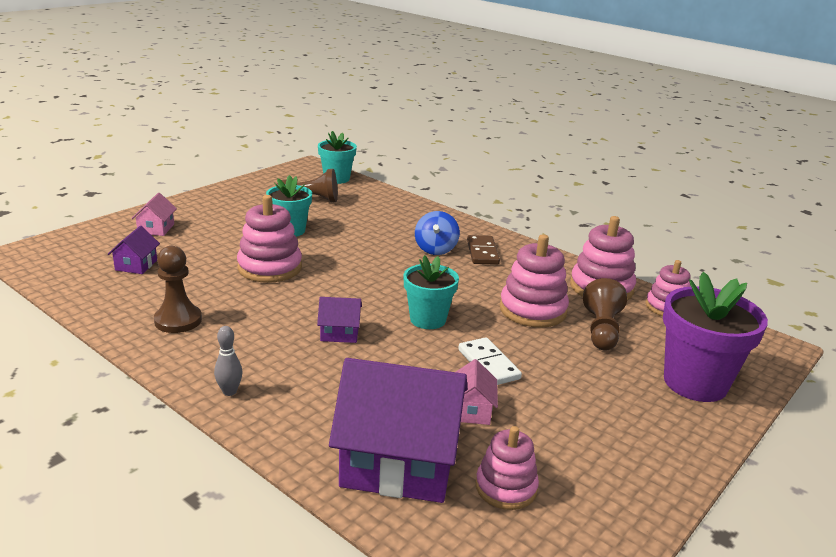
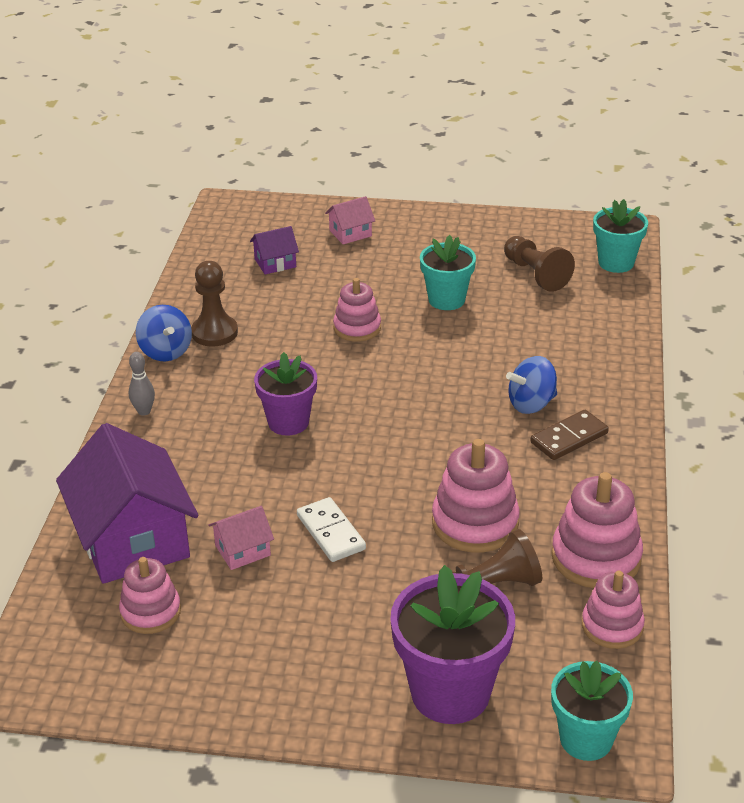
camera: 60 degrees right, 10 degrees up
(164, 351) = (165, 351): none -> blue spinning top
(270, 268) = (357, 328): pink stacking toy -> pink stacking toy, size x0.65
(339, 333) = (288, 422): purple house -> purple flower pot
(428, 319) = (372, 462): turquoise flower pot -> turquoise flower pot (586, 739)
(488, 364) = (331, 532): white domino -> white domino turned 60 degrees counterclockwise

